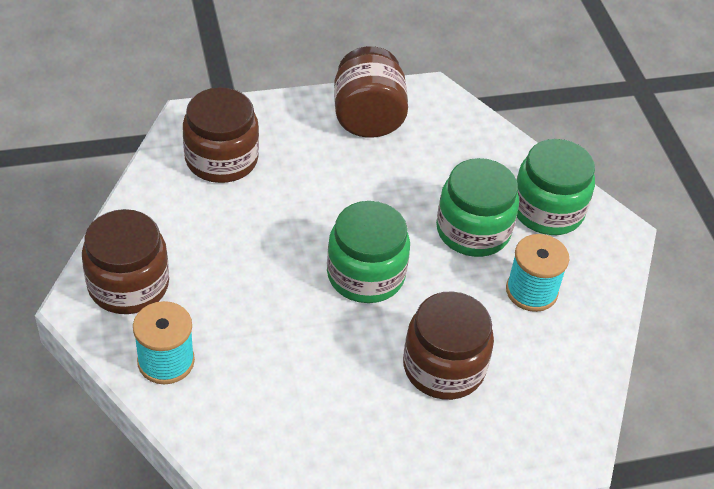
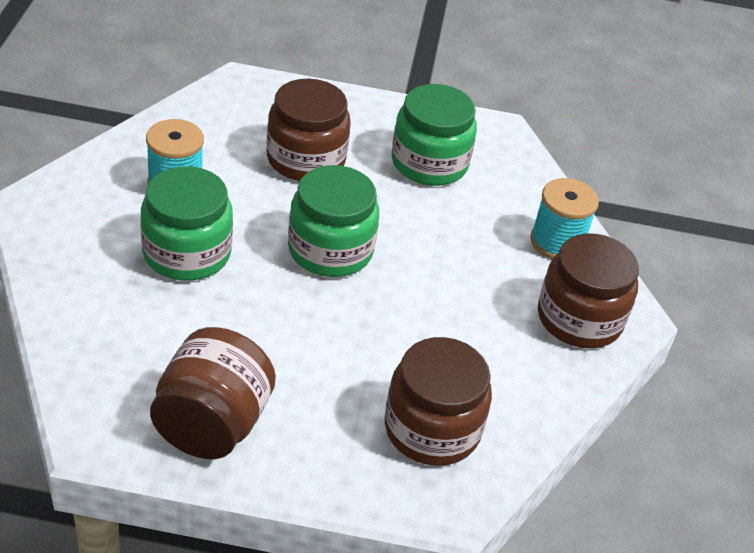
camera: 160 degrees left, 5 degrees down
(547, 210) = (86, 246): green jar -> green jar (429, 163)

